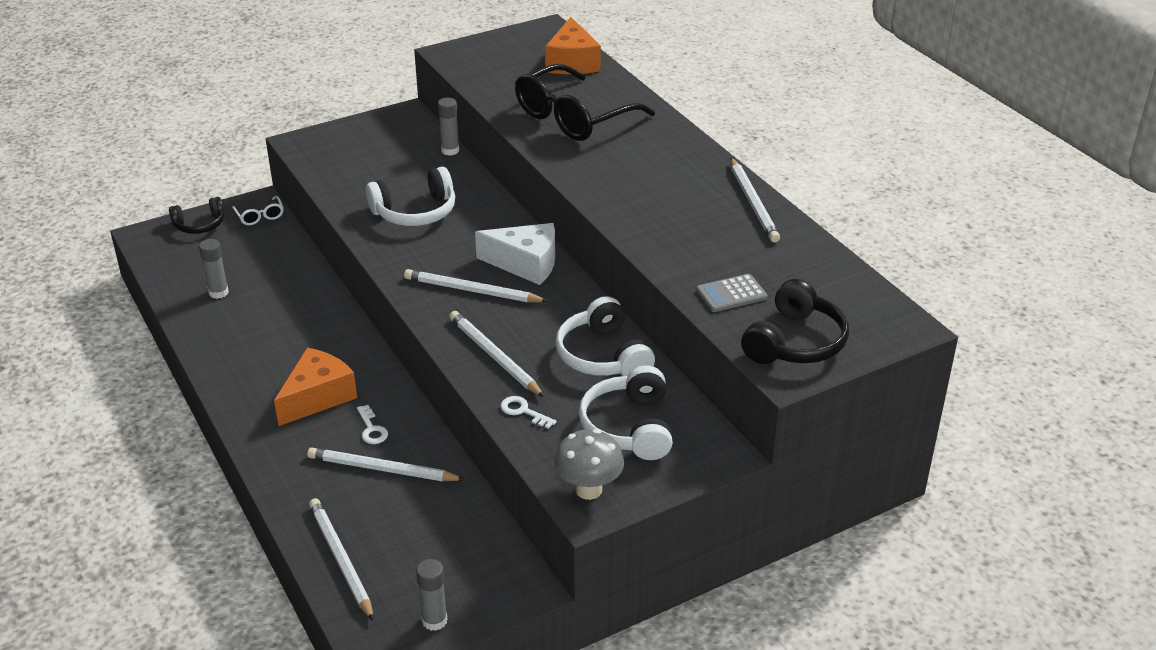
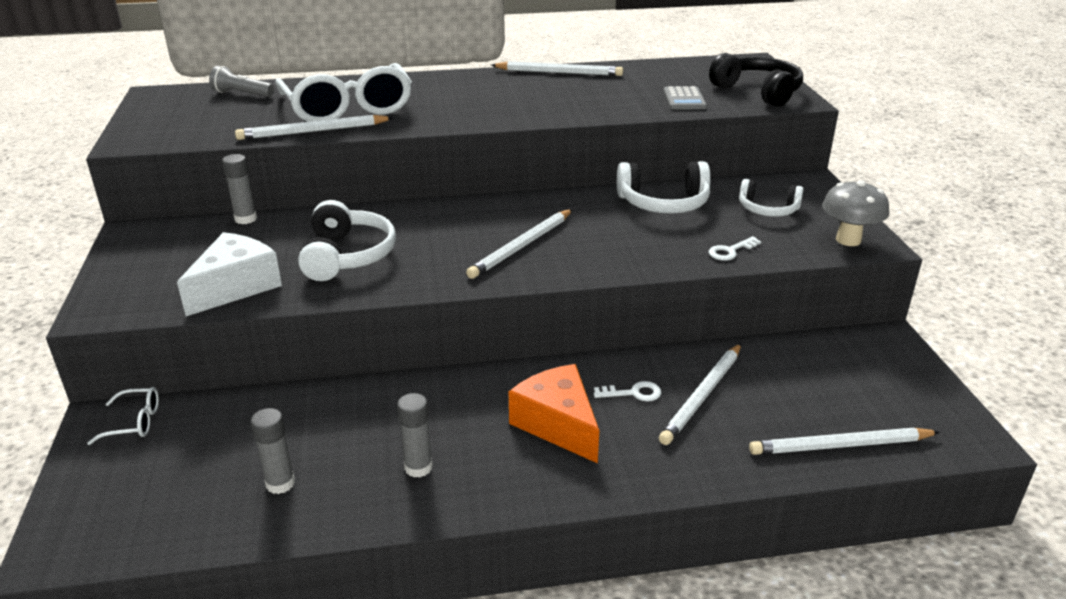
camera: 70 degrees left, 5 degrees down
(200, 225) = (92, 484): black headphones -> none
(434, 620) = (931, 397): grey glue stick -> grey glue stick (418, 467)
(494, 356) = (639, 252): white pencil -> white pencil (313, 131)
(526, 264) = (497, 213): white cheese -> white cheese (235, 287)
(572, 62) = (241, 94): orange cheese -> grey flashlight
(574, 117) = (347, 108): black glasses -> white glasses
(629, 427) = (768, 209): white headphones -> white headphones, size x0.66

